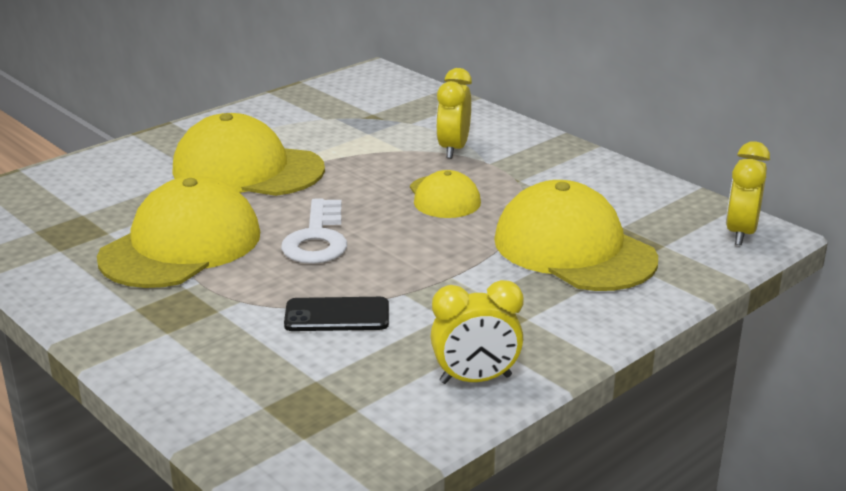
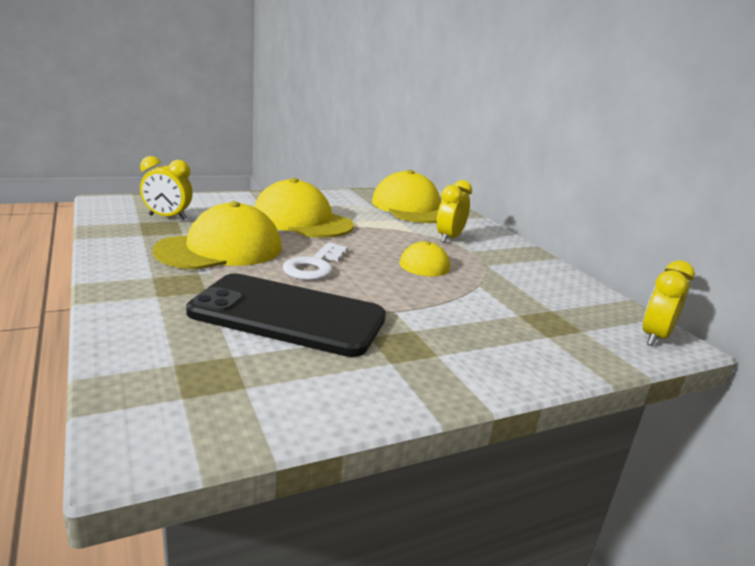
camera: 15 degrees right, 5 degrees down
(337, 315) = (288, 315): black phone -> black phone, size x2.19
(475, 379) = (362, 390): yellow clock -> yellow clock (167, 217)
(574, 249) = (505, 316): yellow cap -> yellow cap (411, 208)

